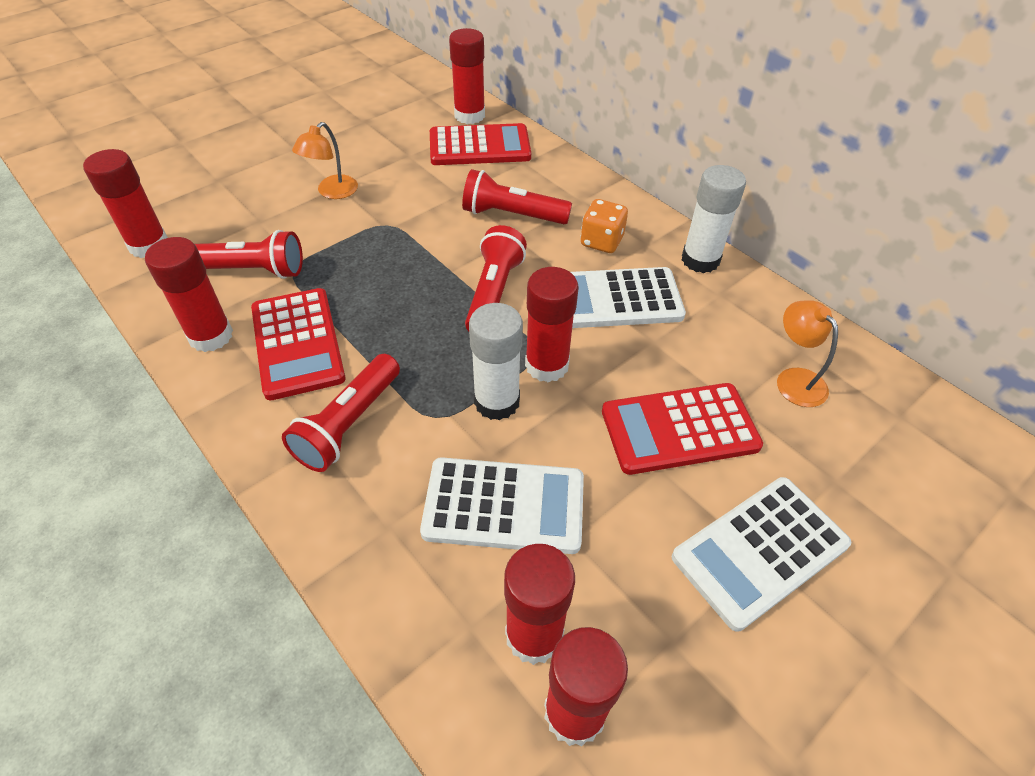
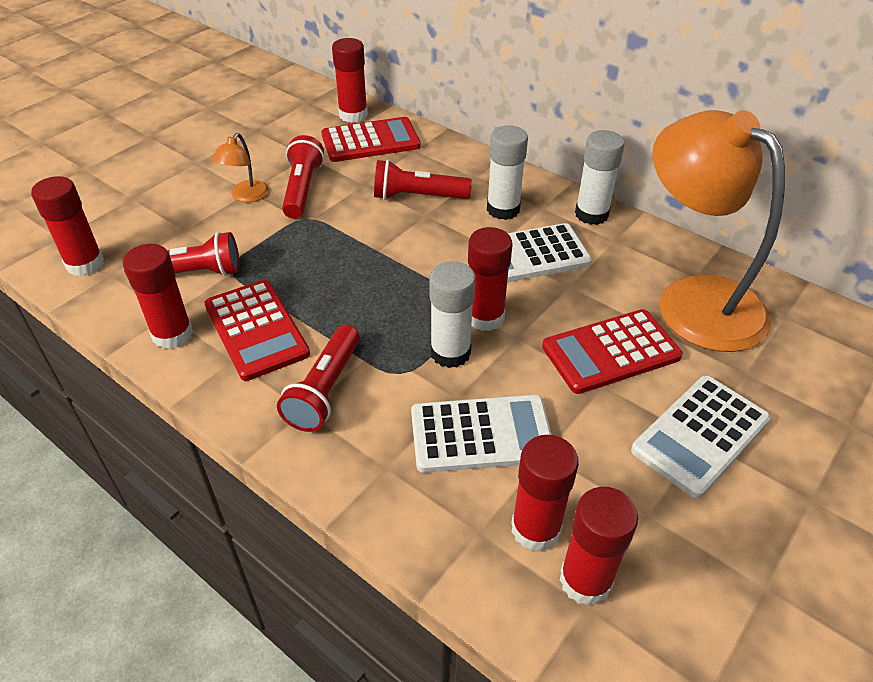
camera: 10 degrees left, 5 degrees down
(493, 293) = (421, 264): red flashlight -> red flashlight (302, 189)
(601, 241) = (503, 209): orange dice -> white glue stick
(794, 379) = (694, 299): orange lamp -> orange lamp, size x2.48

